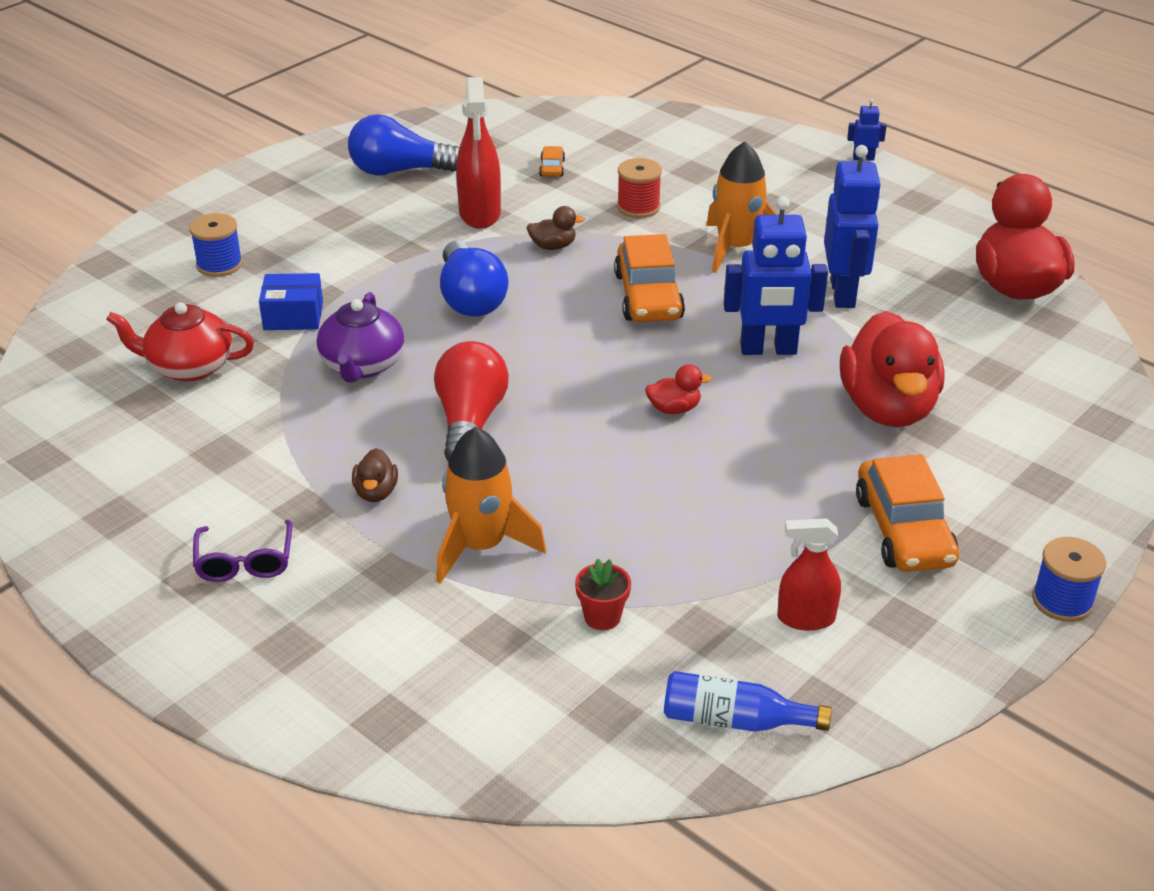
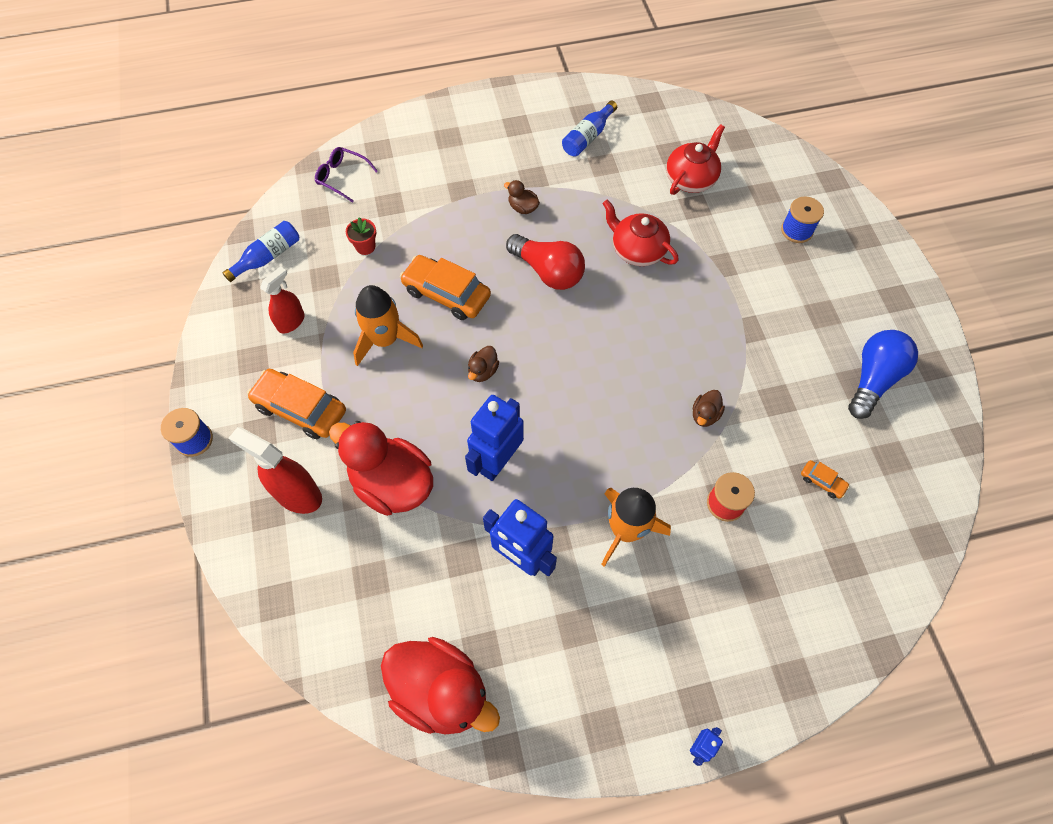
camera: 125 degrees right, 25 degrees up
(170, 490) = (588, 137): none -> blue bottle
(245, 561) = (514, 144): purple glasses -> purple glasses (342, 177)
(293, 316) = (712, 241): blue box -> none
(362, 365) = (637, 250): purple teapot -> red teapot
(470, 299) = (671, 334): blue light bulb -> none
(480, 214) = (778, 396): red spray bottle -> red spray bottle (297, 494)
(481, 546) = (450, 228): orange rocket -> orange rocket (385, 340)
(648, 296) = (605, 433): orange car -> orange car (446, 294)
(674, 409) = (483, 371): red duck -> brown duck

